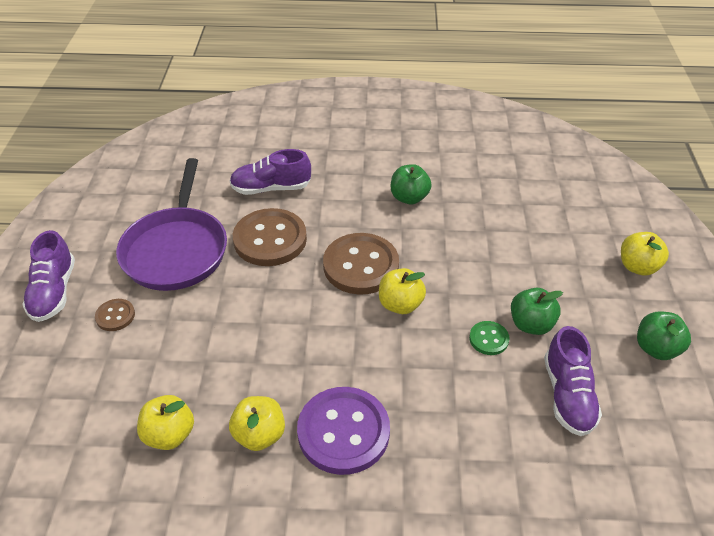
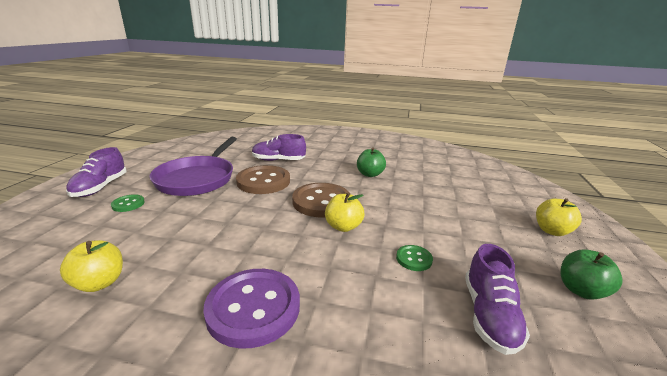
camera: 10 degrees right, 20 degrees down
(115, 316) = (128, 204): brown button -> green button
(259, 435) = (175, 297): yellow apple -> none
(531, 324) = (454, 254): green apple -> none

